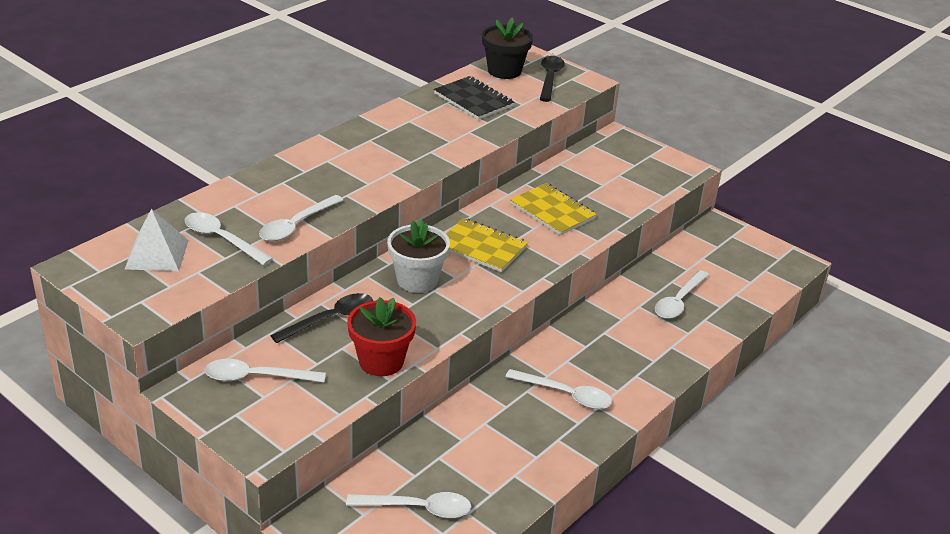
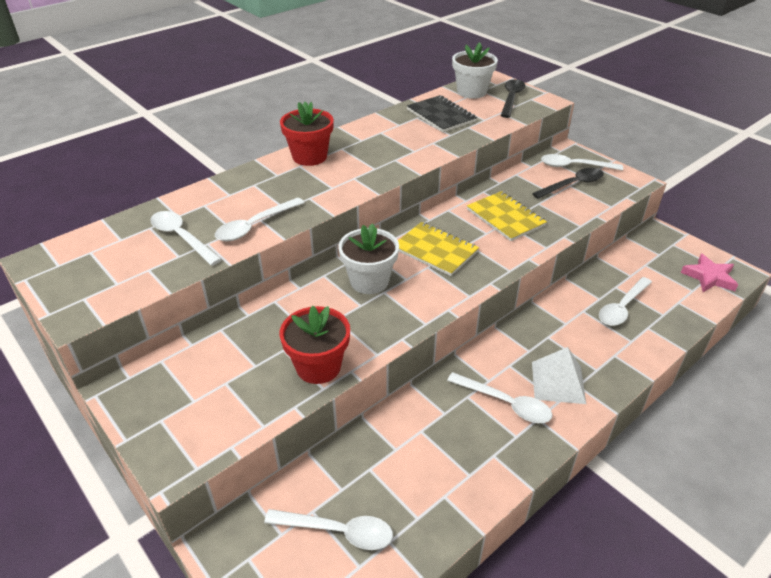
camera: 10 degrees right, 5 degrees up
(157, 254) = (117, 250): white pyramid -> white pyramid (558, 382)
(256, 377) = (192, 378): white spoon -> white spoon (574, 166)
(330, 319) = (279, 318): black spoon -> black spoon (572, 185)
(336, 150) = (309, 157): none -> red flower pot
(504, 71) = (471, 92): black flower pot -> white flower pot
(768, 268) = (709, 277): none -> pink star

